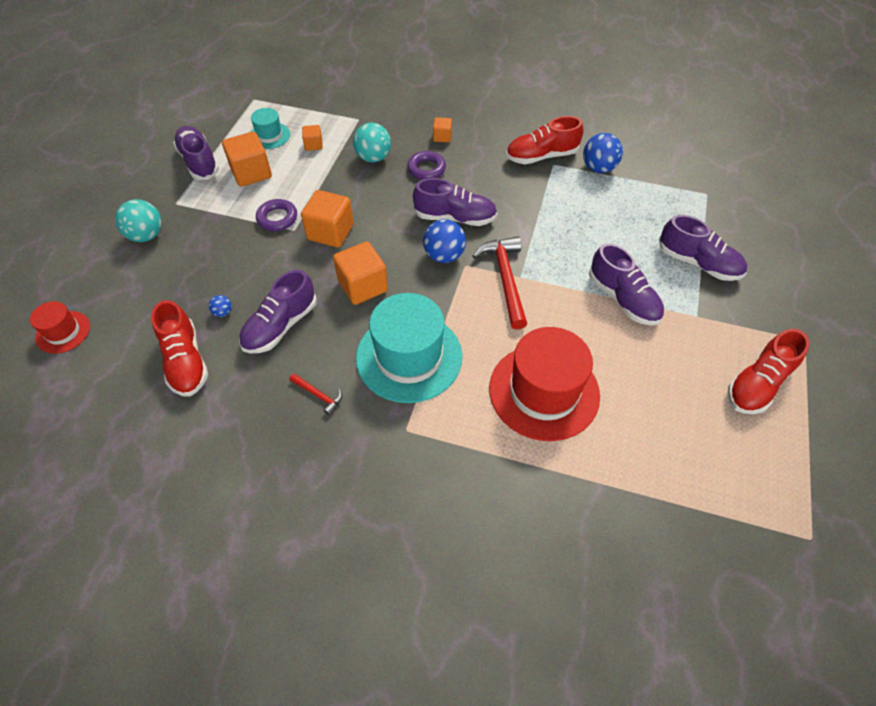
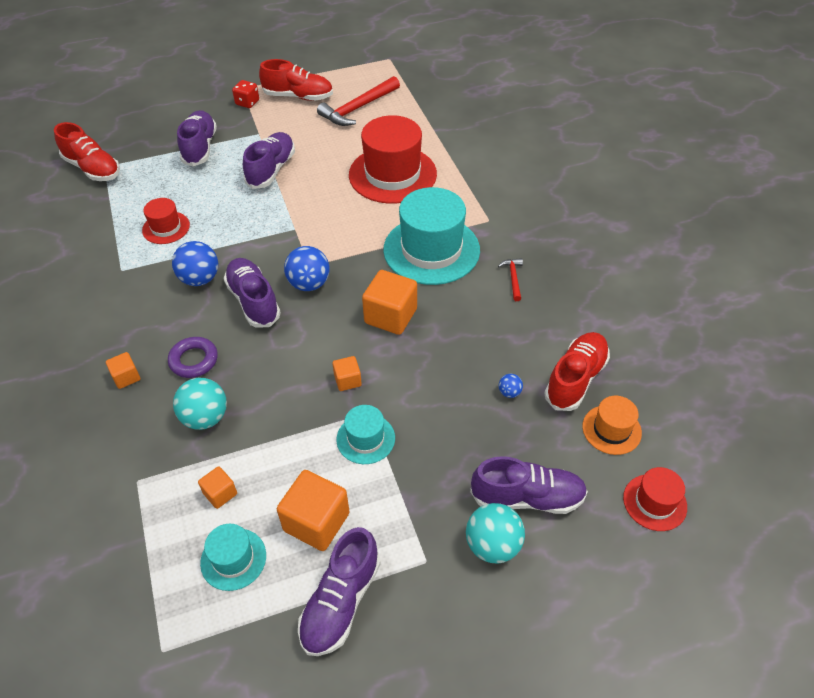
camera: 125 degrees left, 5 degrees down
(128, 350) = (611, 429): none -> orange hat
(277, 218) = (365, 439): purple ring -> turquoise hat
(280, 326) = (481, 342): purple shoe -> purple shoe (527, 497)
(330, 232) = (347, 380): orange cube -> orange cube, size x0.53
(505, 279) = (304, 235): red hammer -> red hammer (358, 108)
(541, 156) = (113, 283): red shoe -> red shoe (93, 168)
(587, 202) = (166, 228): none -> red hat
(598, 168) = (108, 238): blue ball -> blue ball (200, 279)
(768, 332) = (247, 103): none -> red dice

